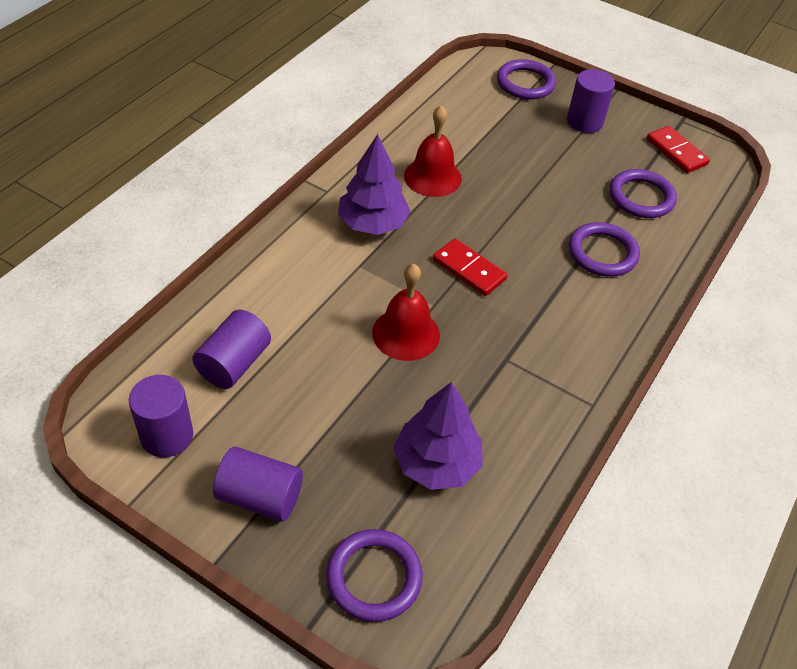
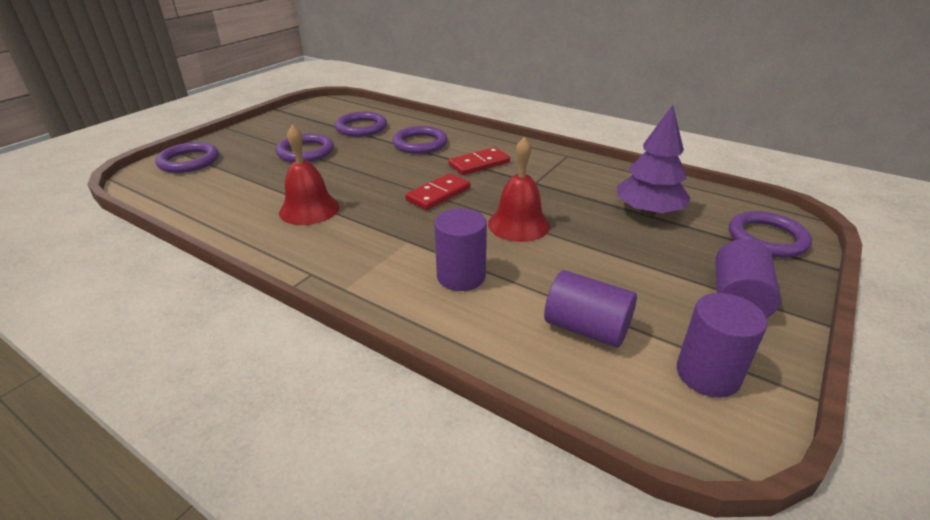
camera: 85 degrees left, 15 degrees down
(373, 223) = (372, 242): purple tree -> none
(561, 159) = (306, 152): none -> purple ring
(584, 122) = (261, 141): purple cylinder -> purple cylinder (461, 276)
(676, 152) = (314, 114): red domino -> red domino (479, 164)

